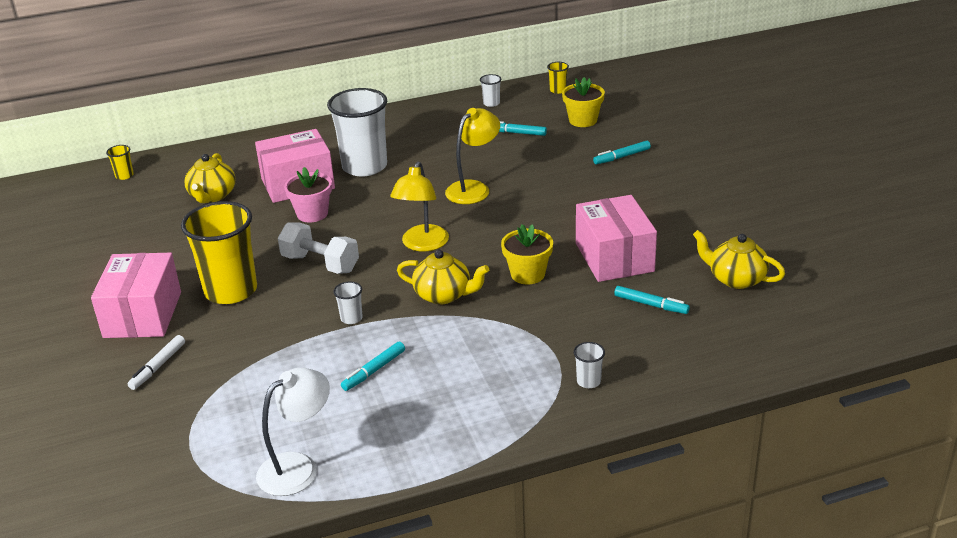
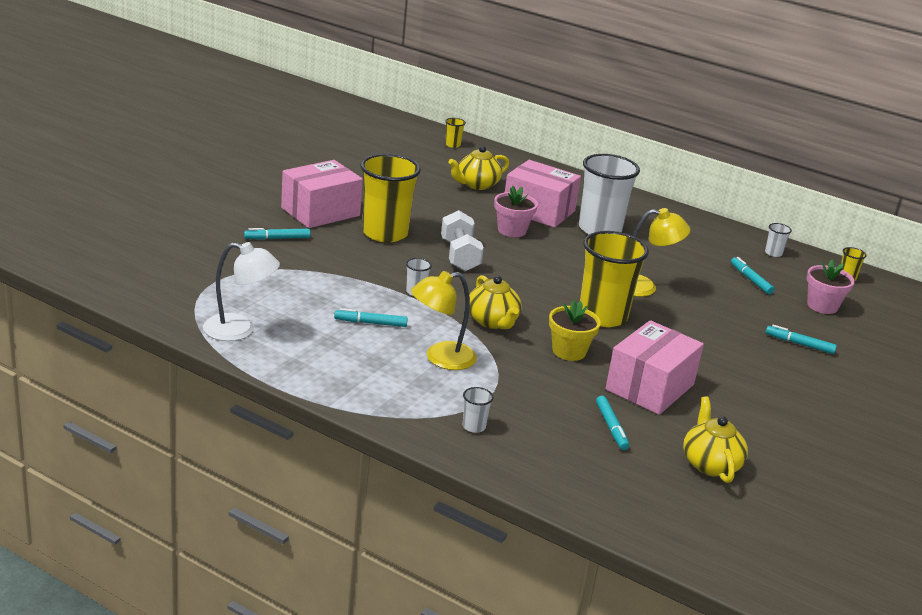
camera: 45 degrees right, 5 degrees down
(158, 367) = (277, 238): white marker -> turquoise marker
(422, 245) = (540, 290): yellow lamp -> yellow lamp (440, 358)
(494, 231) = (602, 316): none -> yellow cup
(583, 120) = (822, 306): yellow flower pot -> pink flower pot

